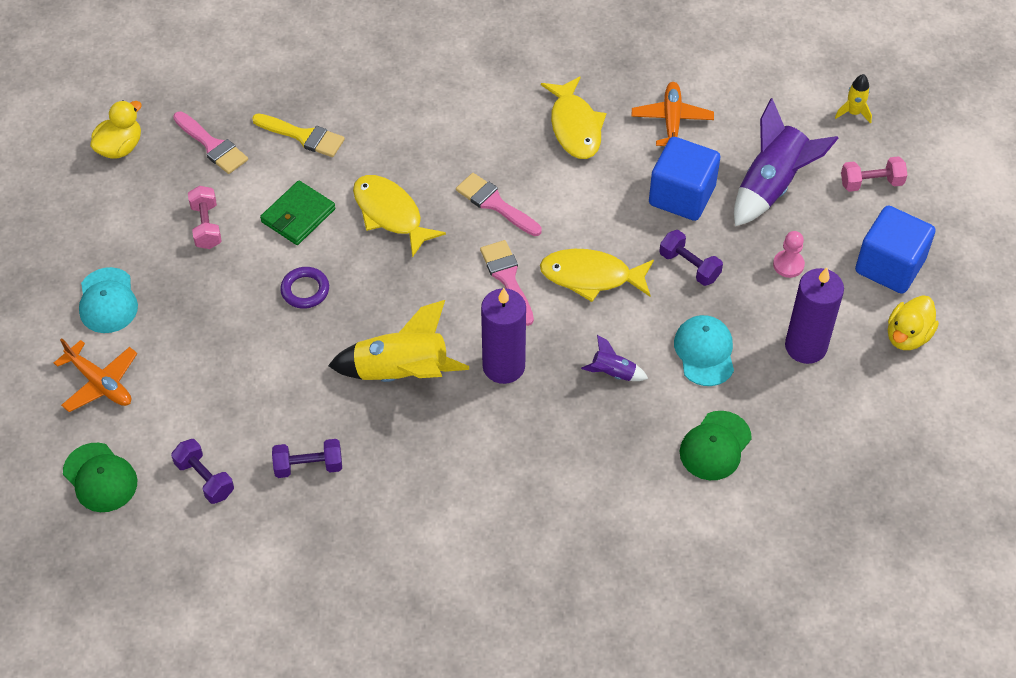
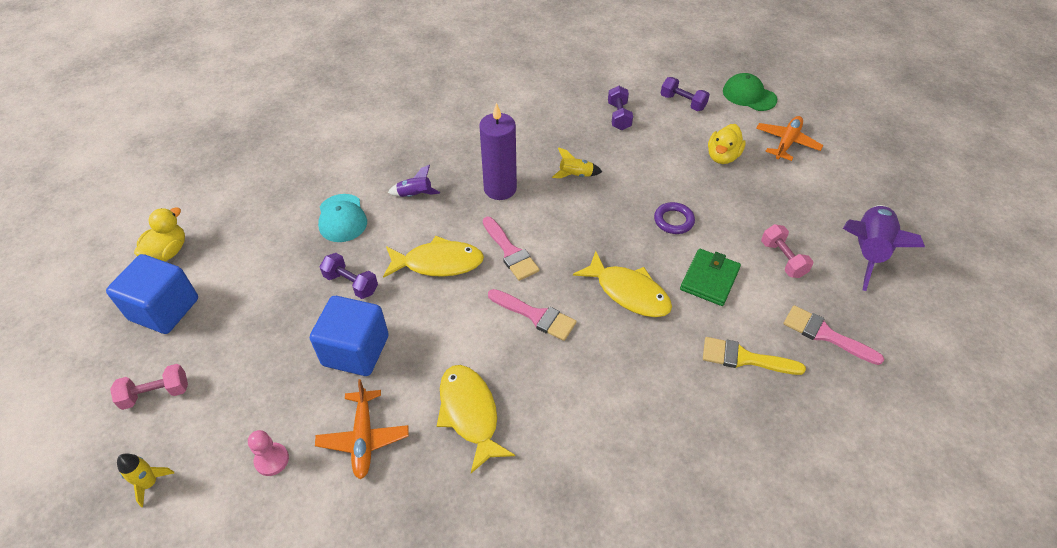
camera: 170 degrees right, 5 degrees down
(100, 383) = (787, 142): orange plane -> orange plane turned 90 degrees clockwise
(108, 301) = (821, 193): turquoise cap -> none
(120, 147) = (909, 320): yellow duck -> yellow duck (722, 156)
(308, 466) = (619, 116): purple dumbbell -> purple dumbbell turned 75 degrees counterclockwise
(402, 373) = (575, 175): yellow rocket -> yellow rocket, size x0.48
(715, 446) = (338, 160): green cap -> none
(772, 185) = (262, 375): purple rocket -> purple rocket (867, 252)
(788, 265) = (260, 297): pink pawn -> pink pawn (272, 460)
(805, 346) = (257, 233): purple candle -> none

